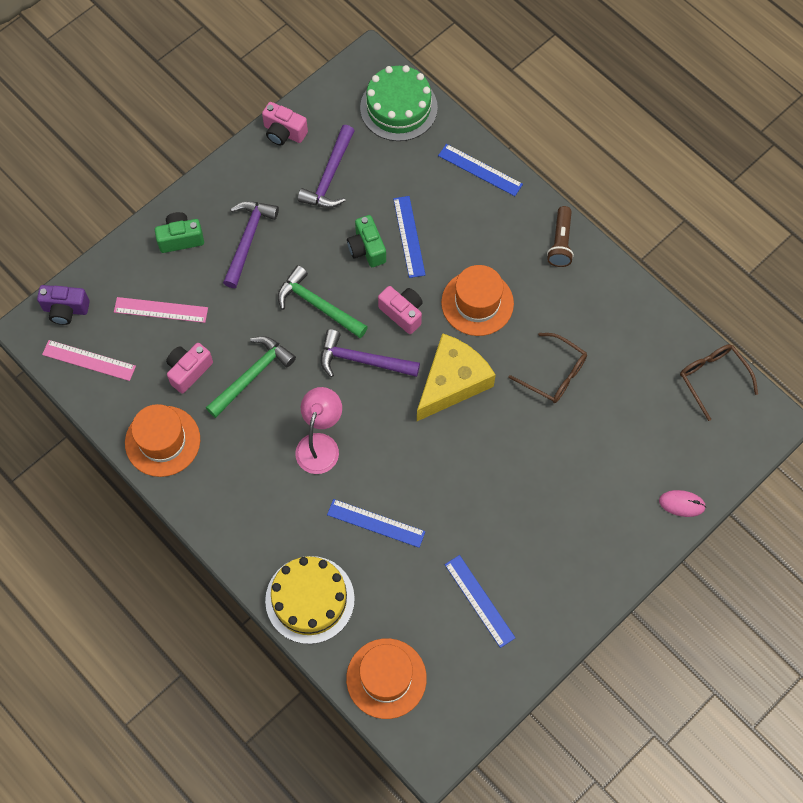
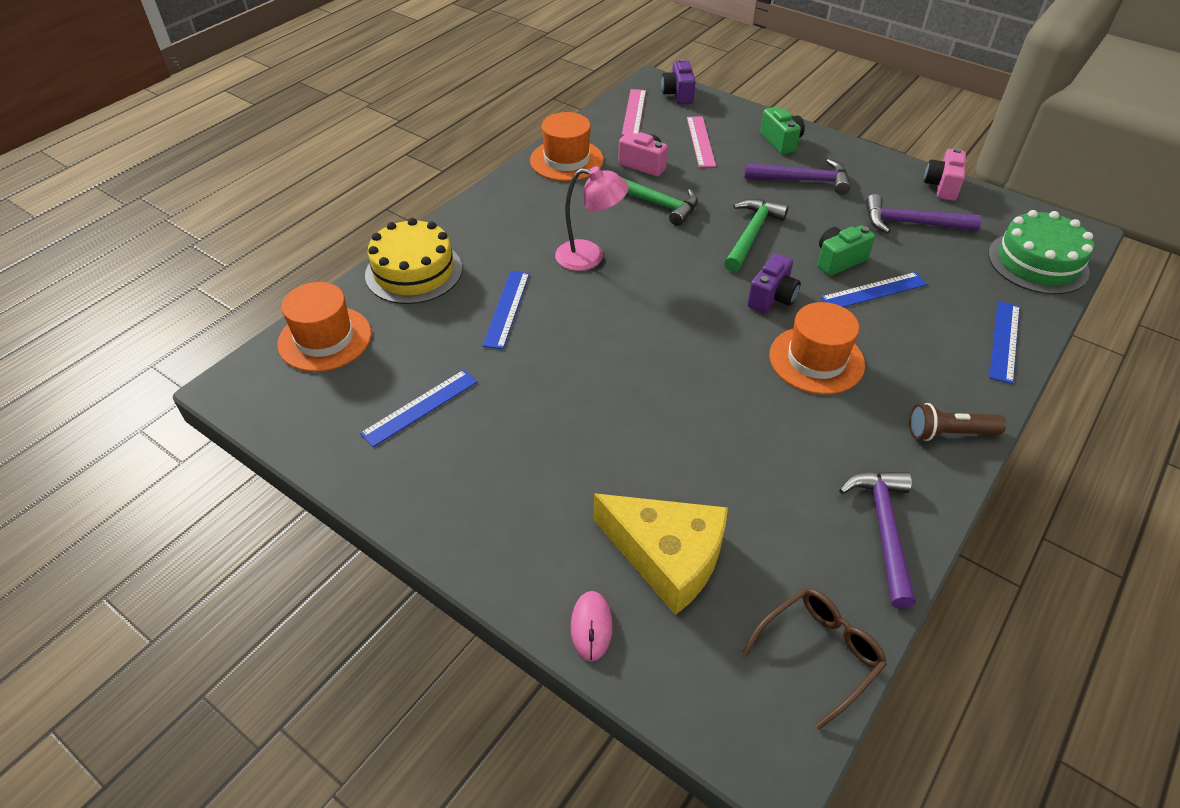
camera: 80 degrees right, 20 degrees down
(362, 360) = (699, 274): purple hammer -> purple hammer (883, 530)
(402, 313) = (772, 298): pink camera -> purple camera
(452, 382) = (700, 350): yellow cheese -> yellow cheese (667, 556)
(554, 374) = (748, 447): brown glasses -> none

